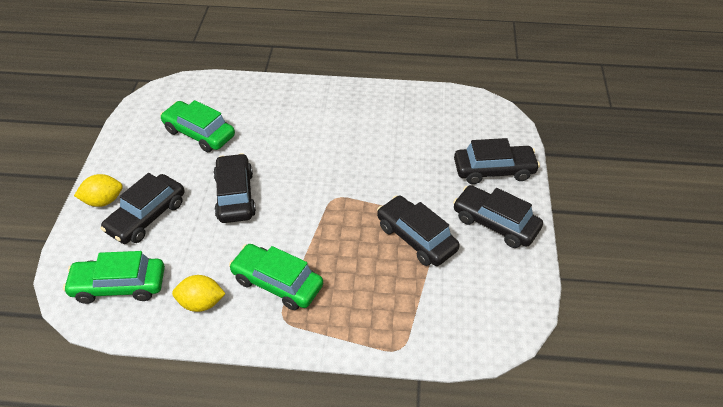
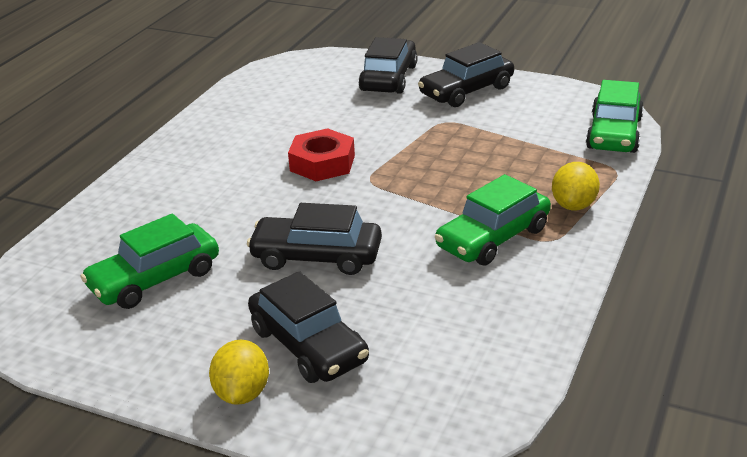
camera: 70 degrees left, 15 degrees down
(119, 286) = (440, 381): green car -> green car (614, 133)
(201, 303) = (503, 303): yellow lemon -> yellow lemon (573, 205)
(348, 167) = (322, 163): none -> red nut
(416, 238) = (464, 137): black car -> none

